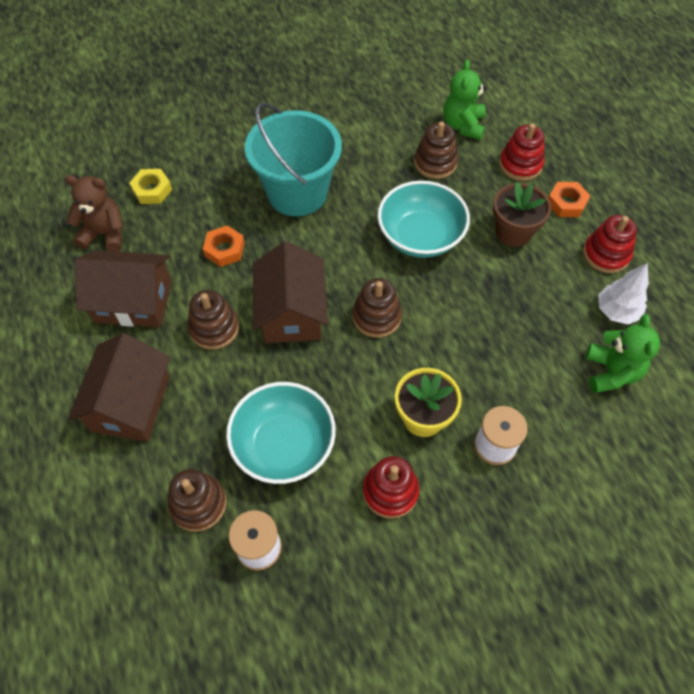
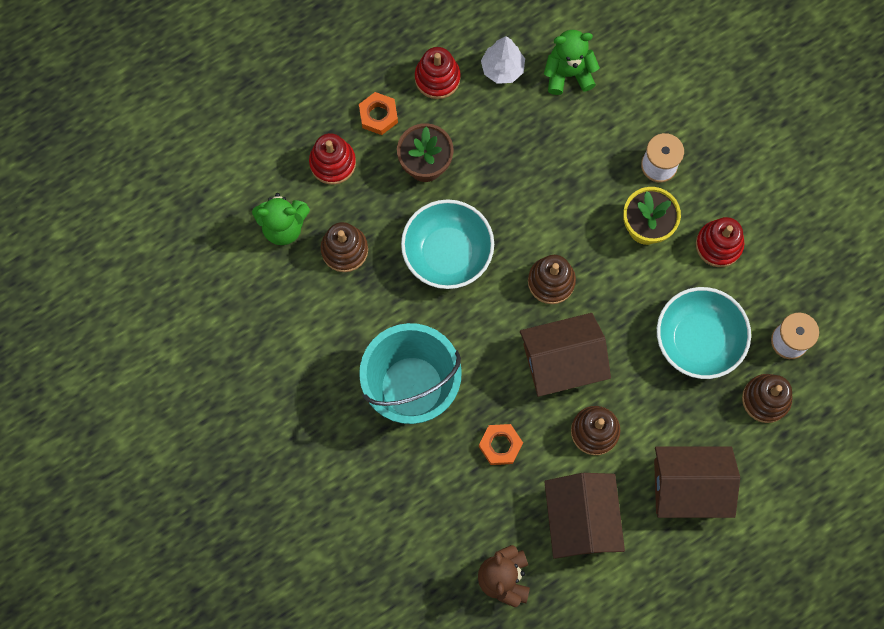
camera: 100 degrees left, 15 degrees up
(152, 190) = (435, 546): yellow nut -> none

